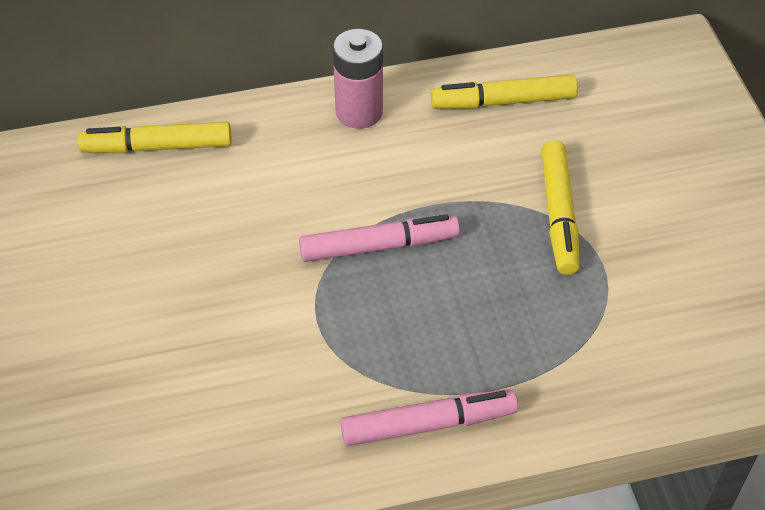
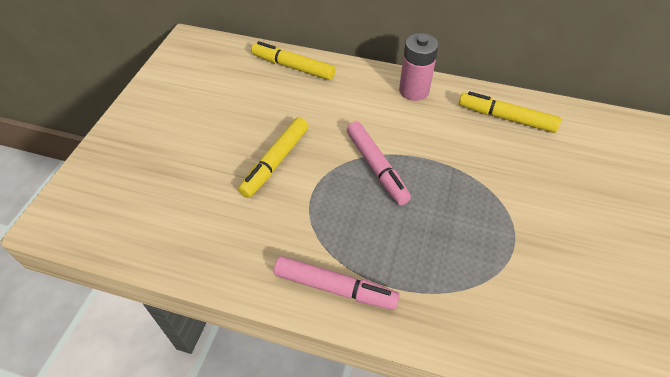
camera: 30 degrees right, 0 degrees up
(379, 246) = (376, 167): pink marker -> pink marker turned 45 degrees clockwise
(558, 214) = (502, 197): yellow marker -> yellow marker (275, 162)

